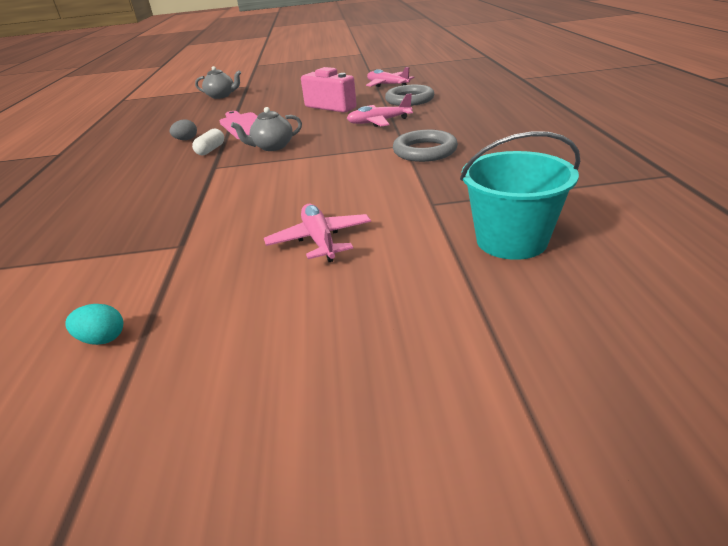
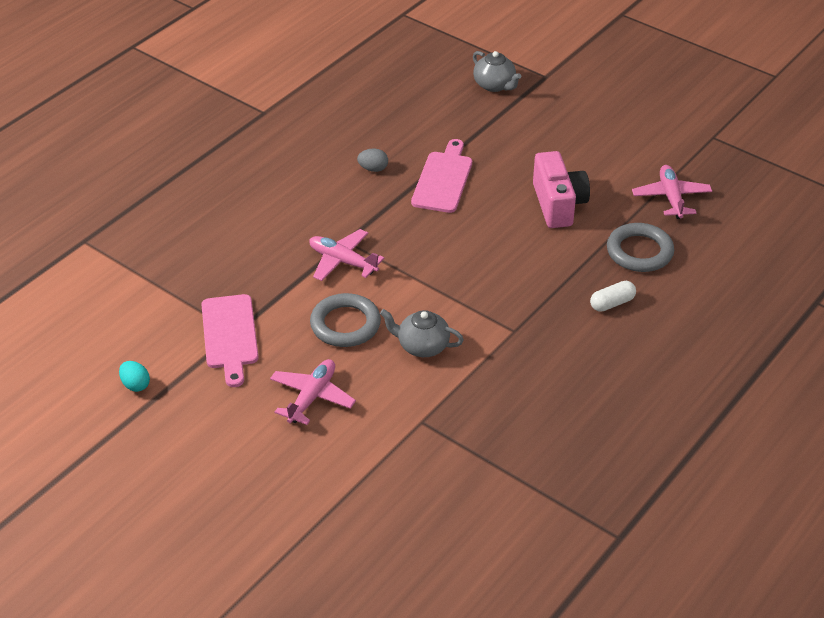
camera: 40 degrees right, 10 degrees up
(178, 250) = (230, 335): none -> pink cutting board
(211, 150) = (372, 207): white capsule -> white capsule (612, 303)
(272, 147) = (420, 243): grey teapot -> grey teapot (422, 346)
(379, 122) = (551, 273): pink plane -> pink plane (343, 261)
(425, 151) = (515, 354): grey ring -> grey ring (345, 324)
(511, 240) = (410, 495): turquoise bucket -> none

